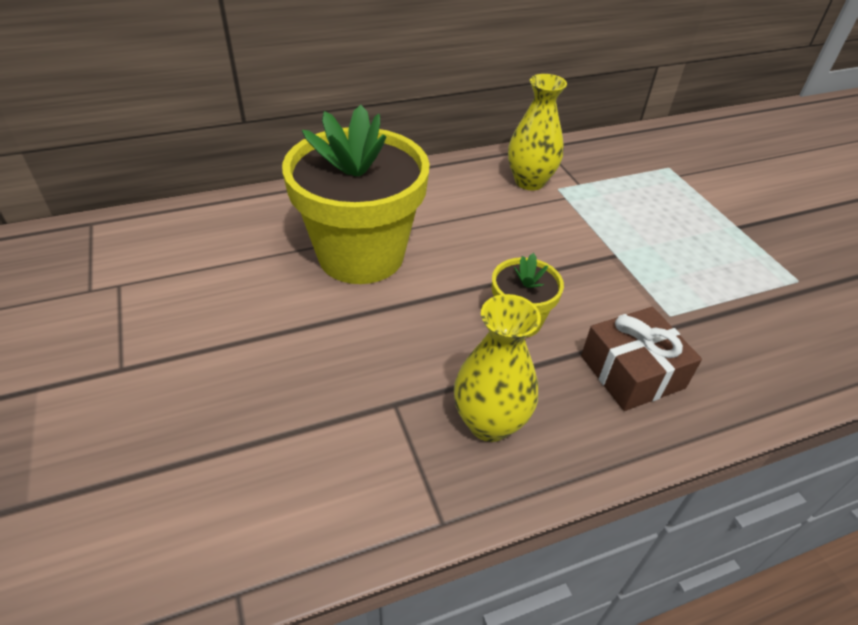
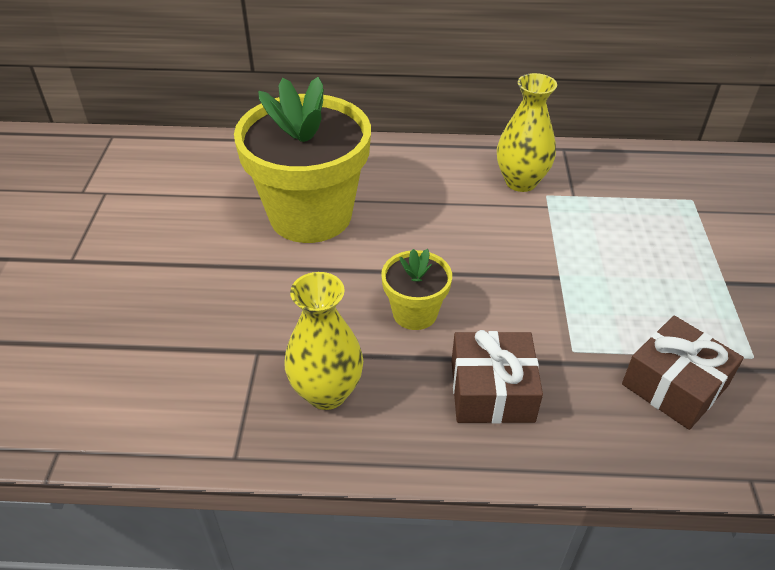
camera: 25 degrees right, 0 degrees up
(763, 320) = (674, 385): none -> brown gift

